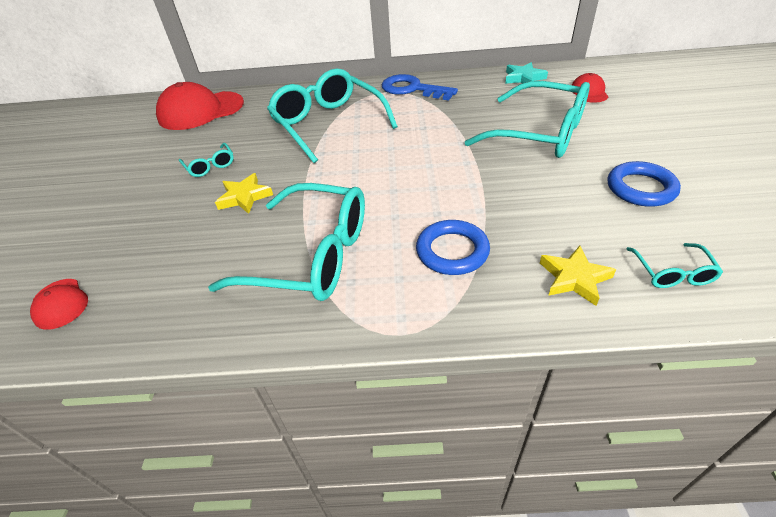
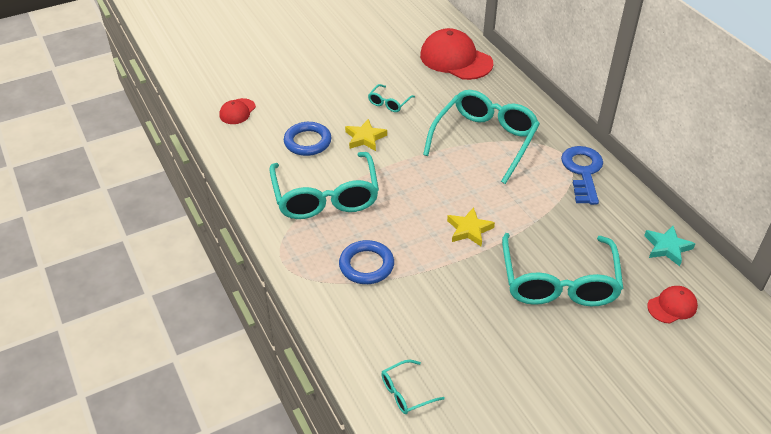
camera: 60 degrees right, 0 degrees up
(574, 278) = (372, 337): yellow star -> yellow star (469, 229)
(640, 188) = (508, 365): blue ring -> blue ring (307, 142)

